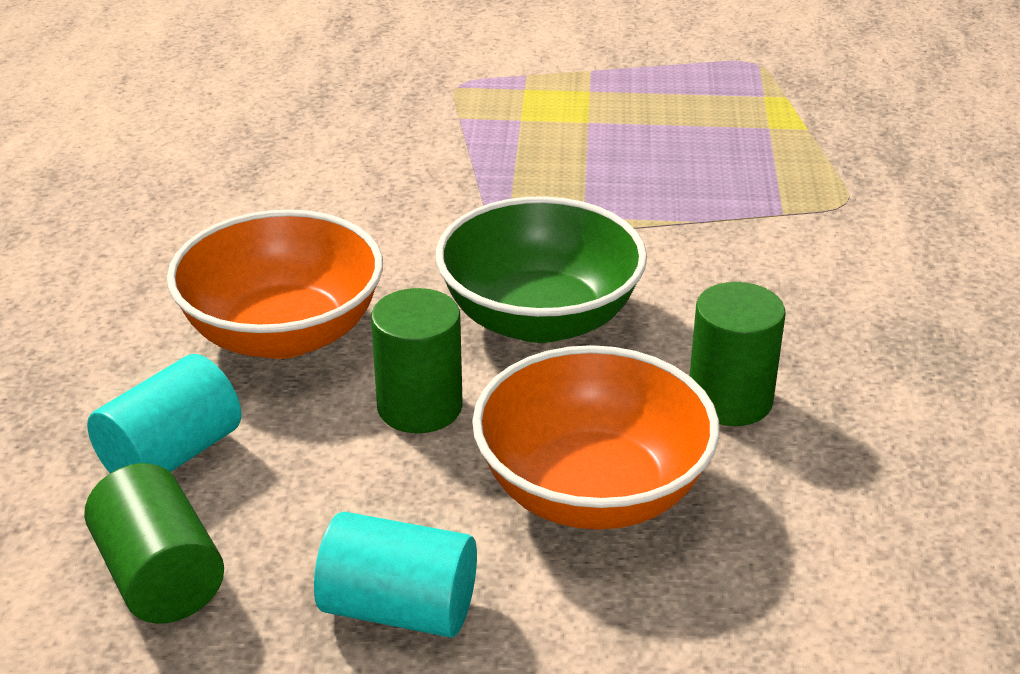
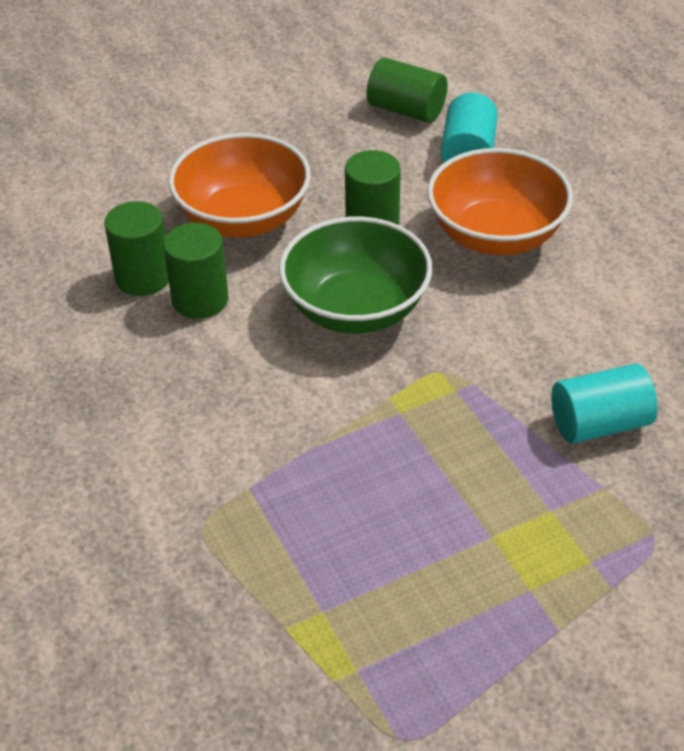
camera: 150 degrees right, 10 degrees up
(399, 609) = (291, 137): turquoise cylinder -> turquoise cylinder (599, 424)
(796, 460) = (143, 277): none -> green cylinder

